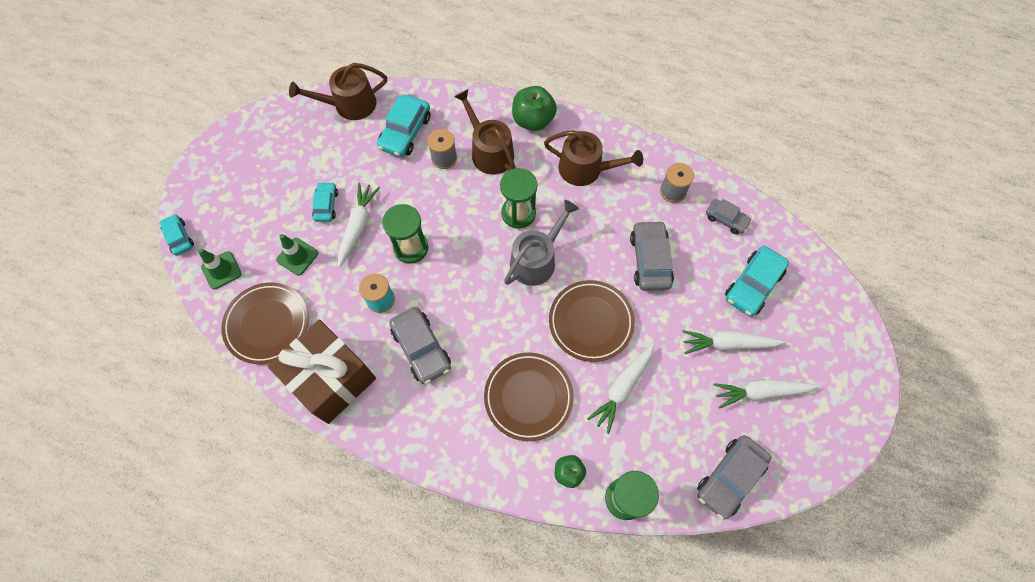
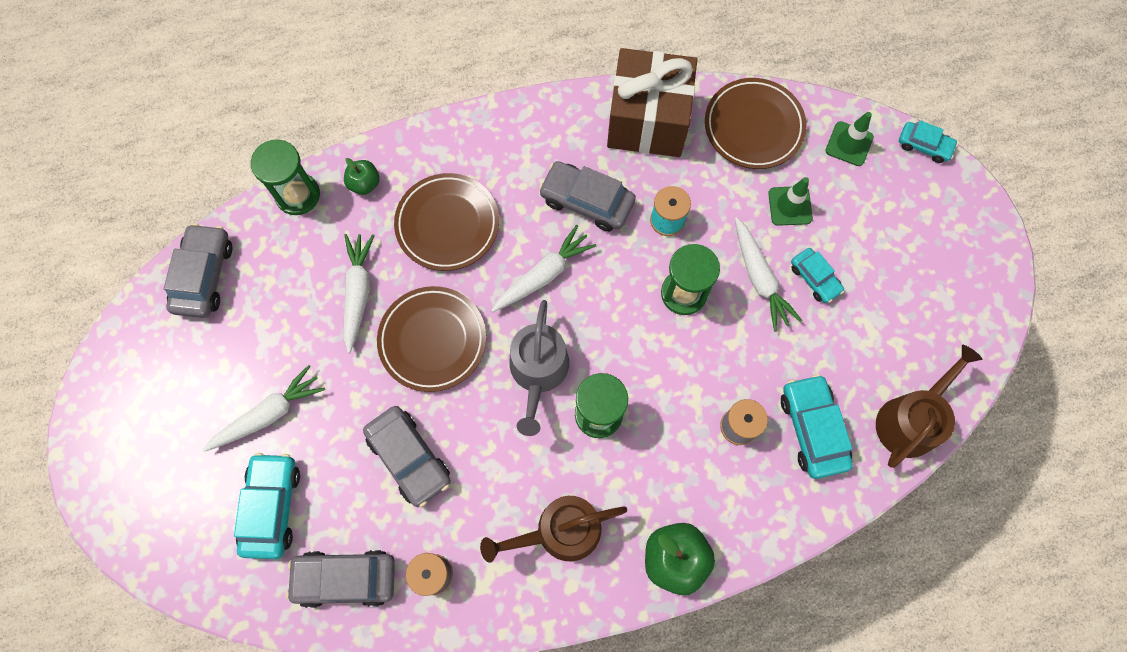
camera: 145 degrees right, 5 degrees up
(489, 151) = (693, 473): brown watering can -> none
(726, 219) = (345, 578): grey car -> grey car, size x1.65
(760, 392) = (209, 382): white carrot -> white carrot (543, 275)

